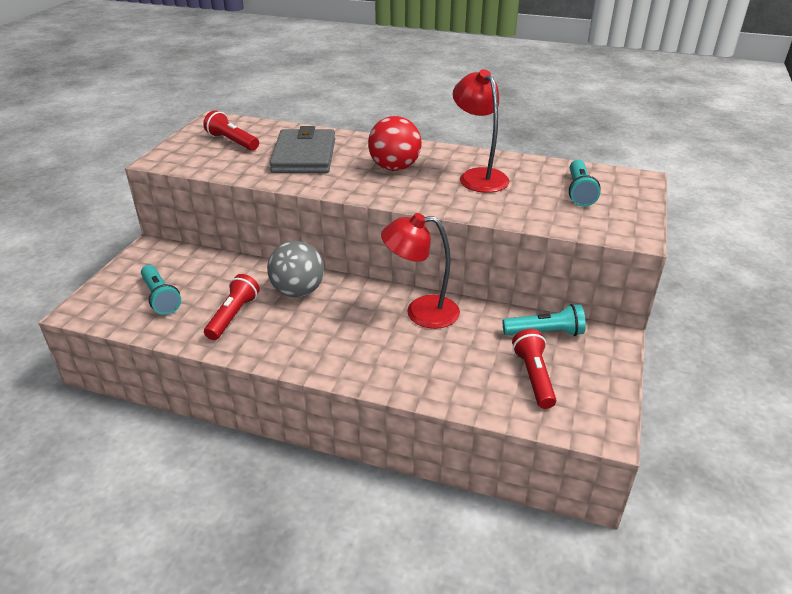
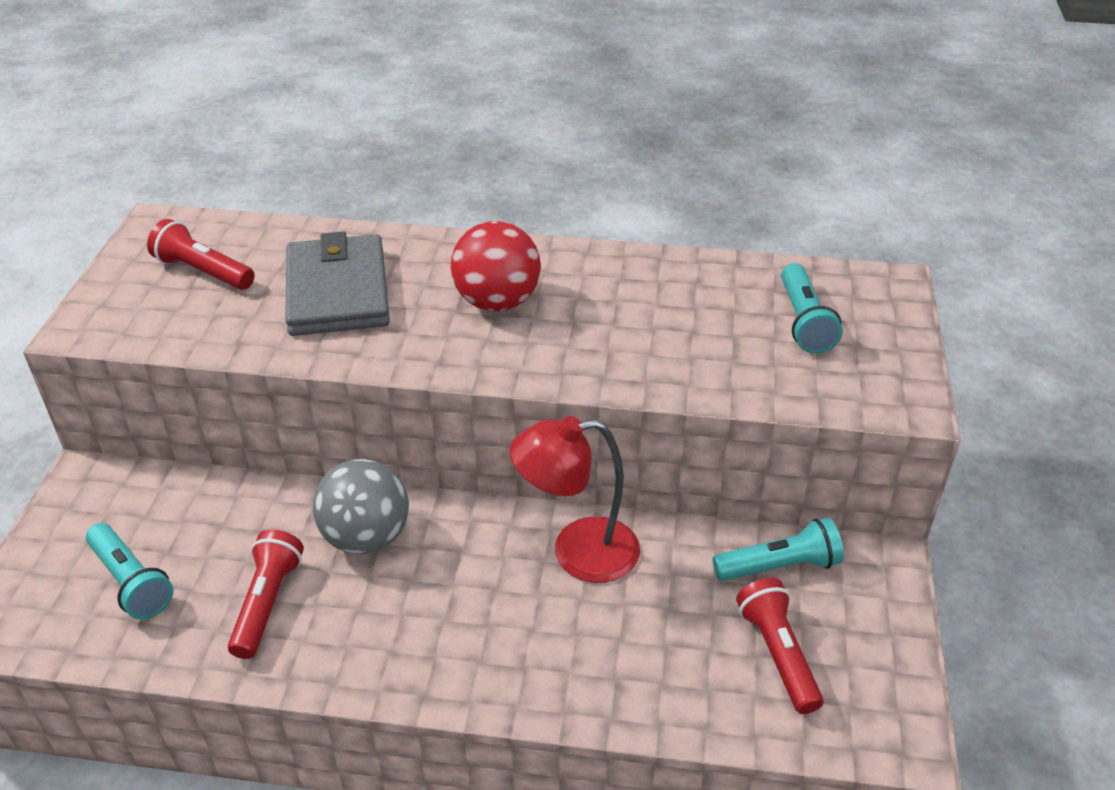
camera: 10 degrees left, 5 degrees up
(478, 176) = (638, 306): red lamp -> none

